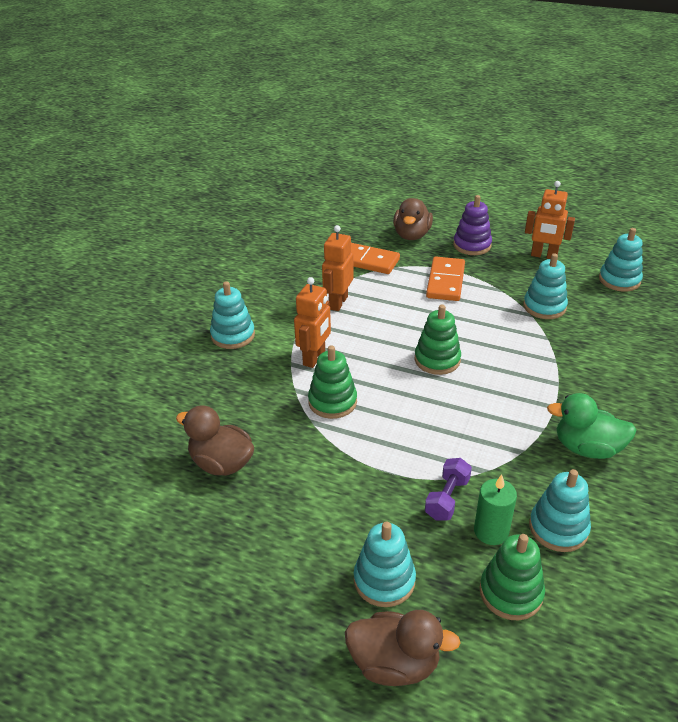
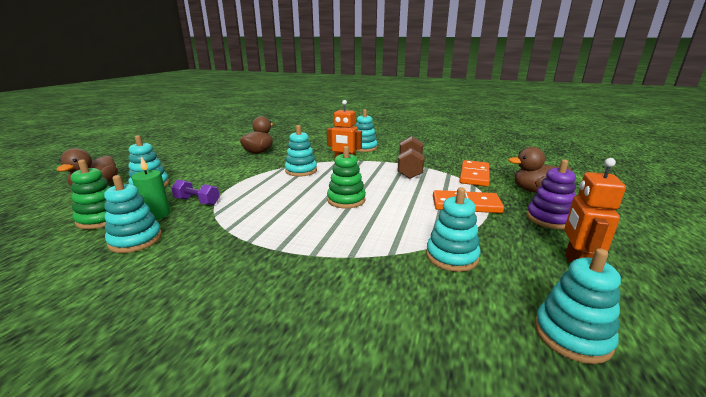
camera: 85 degrees right, 15 degrees down
(332, 402) = (301, 171): green stacking toy -> turquoise stacking toy
(338, 303) = (410, 169): orange robot -> brown dumbbell
(587, 448) = (213, 263): green duck -> none

